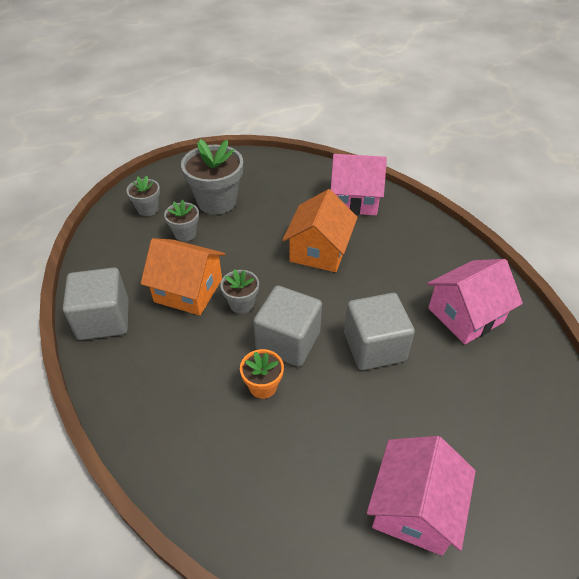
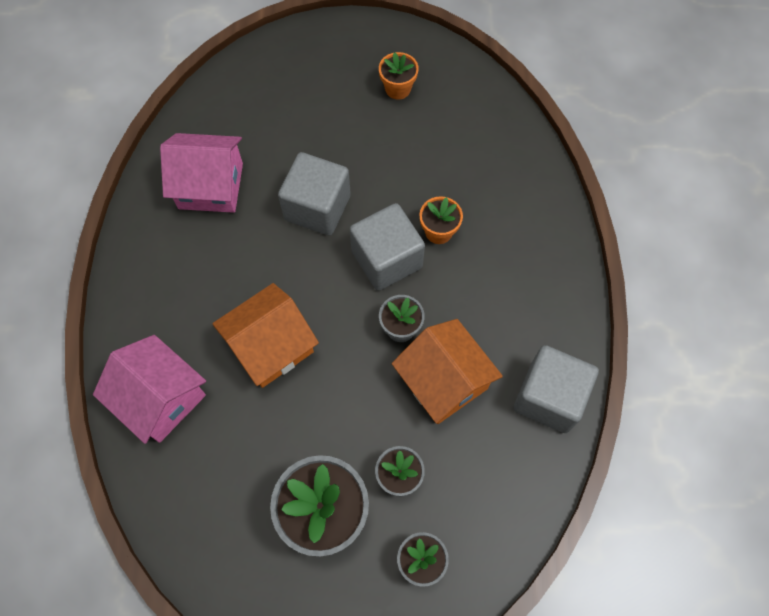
camera: 145 degrees left, 20 degrees up
(414, 508) = (398, 89): pink house -> orange flower pot

